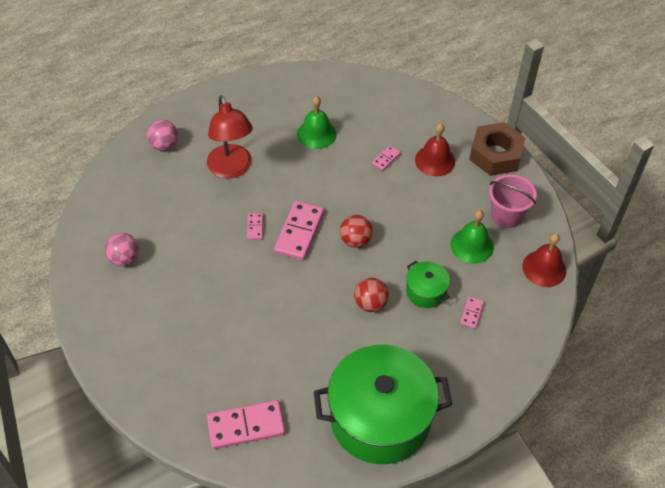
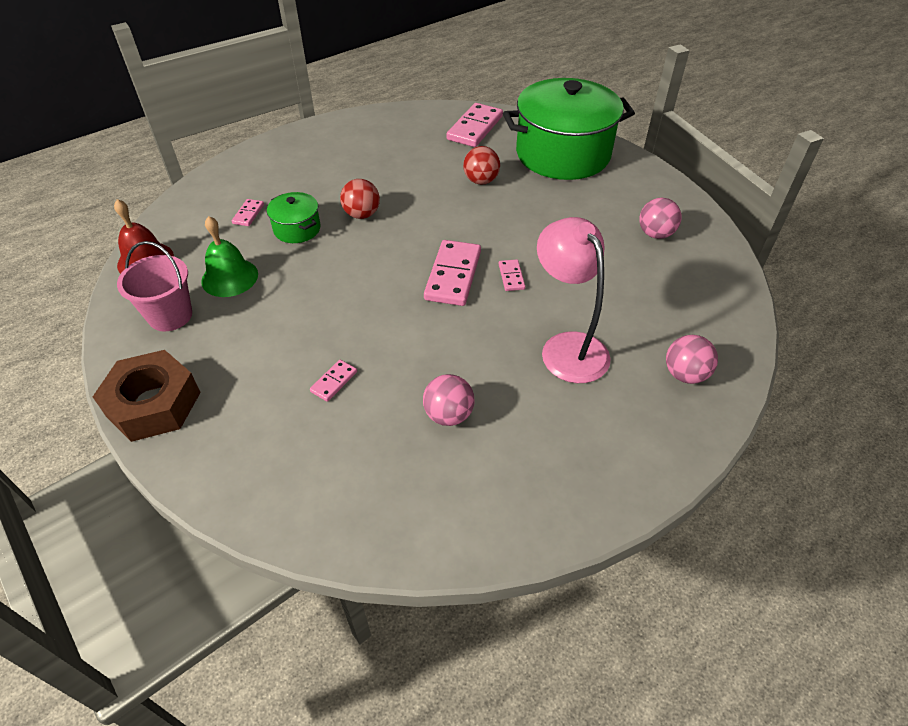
camera: 175 degrees right, 5 degrees down
(232, 169) = (567, 347): red lamp -> pink lamp
(246, 426) = (475, 128): pink domino -> pink domino turned 45 degrees counterclockwise
(316, 134) = (448, 415): green bell -> pink ball
(355, 240) = (380, 272): red ball -> red ball (481, 181)
(380, 418) = (354, 139): green pot -> green pot (563, 154)
(435, 160) = (256, 386): red bell -> none

